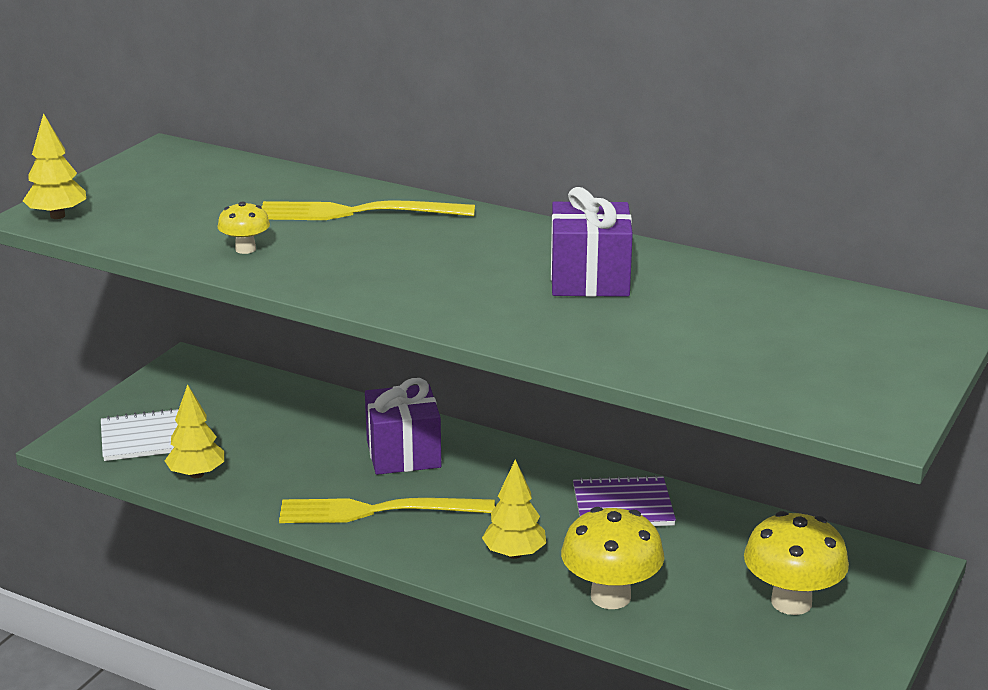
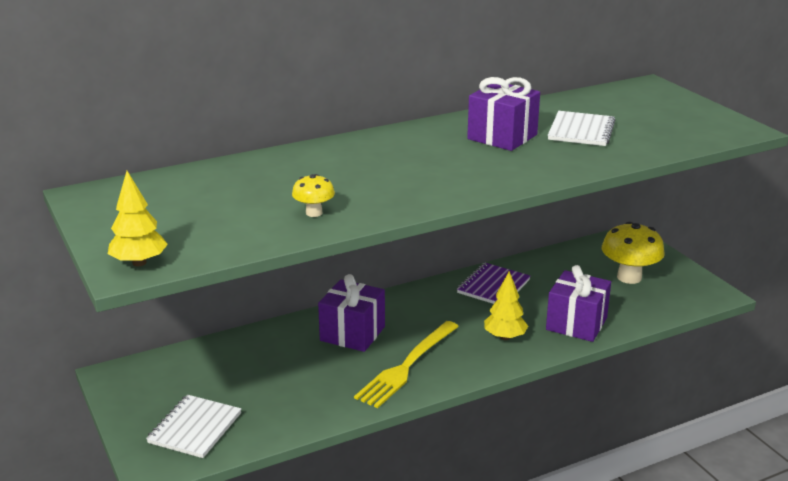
camera: 55 degrees left, 0 degrees up
(197, 474) = (274, 422): yellow tree -> none
(357, 213) = (310, 166): yellow fork -> none
(610, 596) = (576, 324): yellow mushroom -> purple gift
(686, 319) = (581, 131): none -> white notebook

